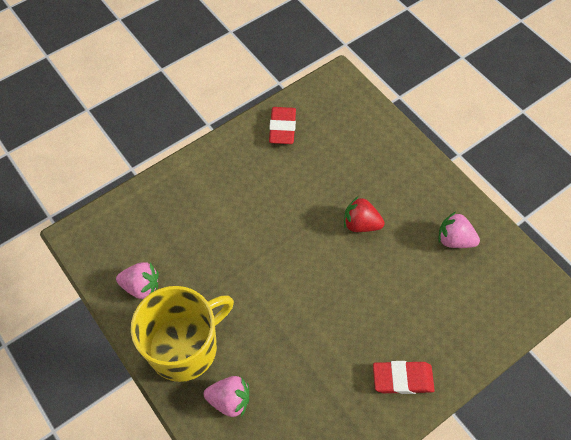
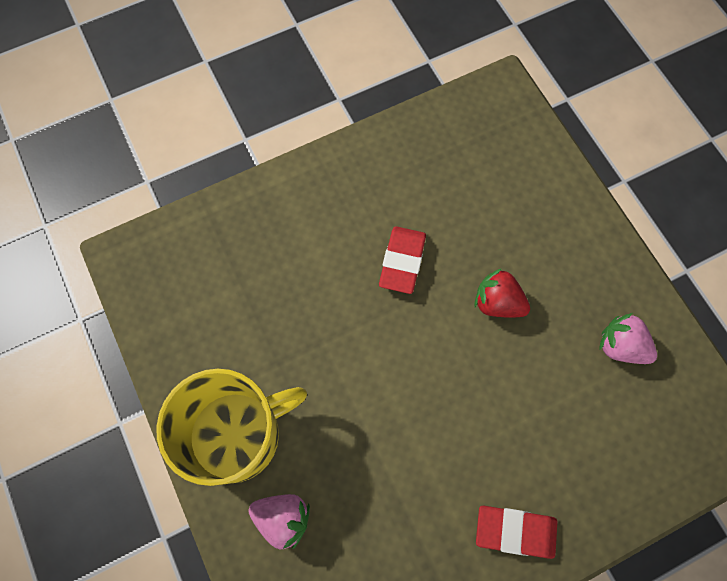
camera: 10 degrees right, 10 degrees up
(141, 286) = (195, 341): pink strawberry -> none
(282, 128) = (416, 148): red eraser -> red eraser (402, 261)

